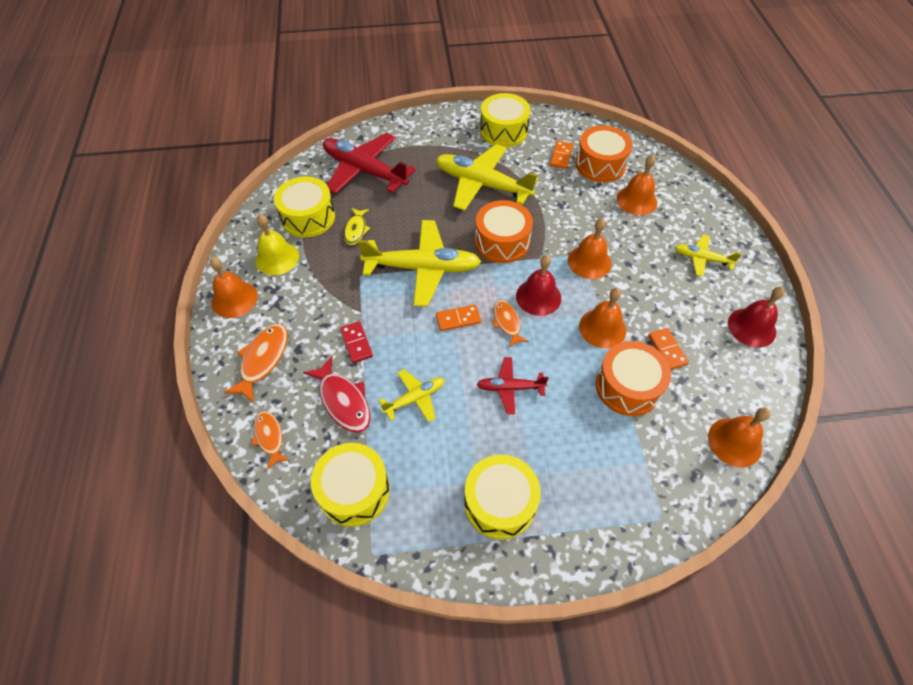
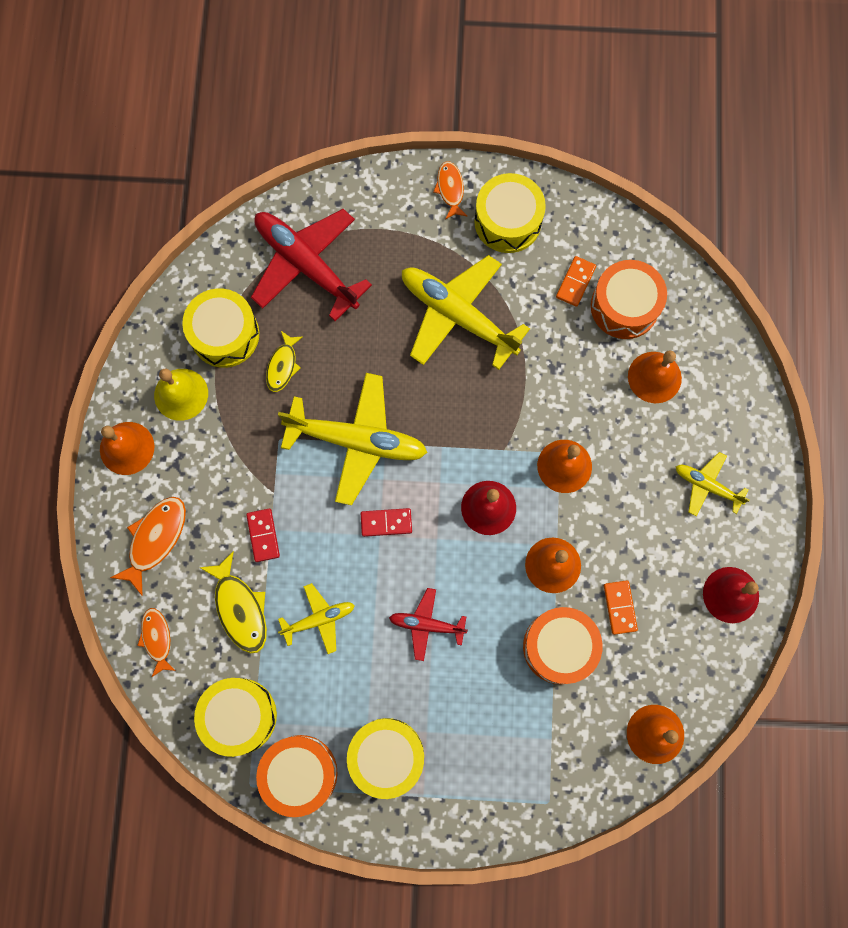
camera: 10 degrees right, 20 degrees up
(343, 401) = (240, 608): red fish -> yellow fish
(458, 319) = (386, 522): orange domino -> red domino
(502, 242) = (463, 416): orange drum -> orange drum (300, 773)
(507, 323) = (442, 538): orange fish -> orange fish (450, 189)

